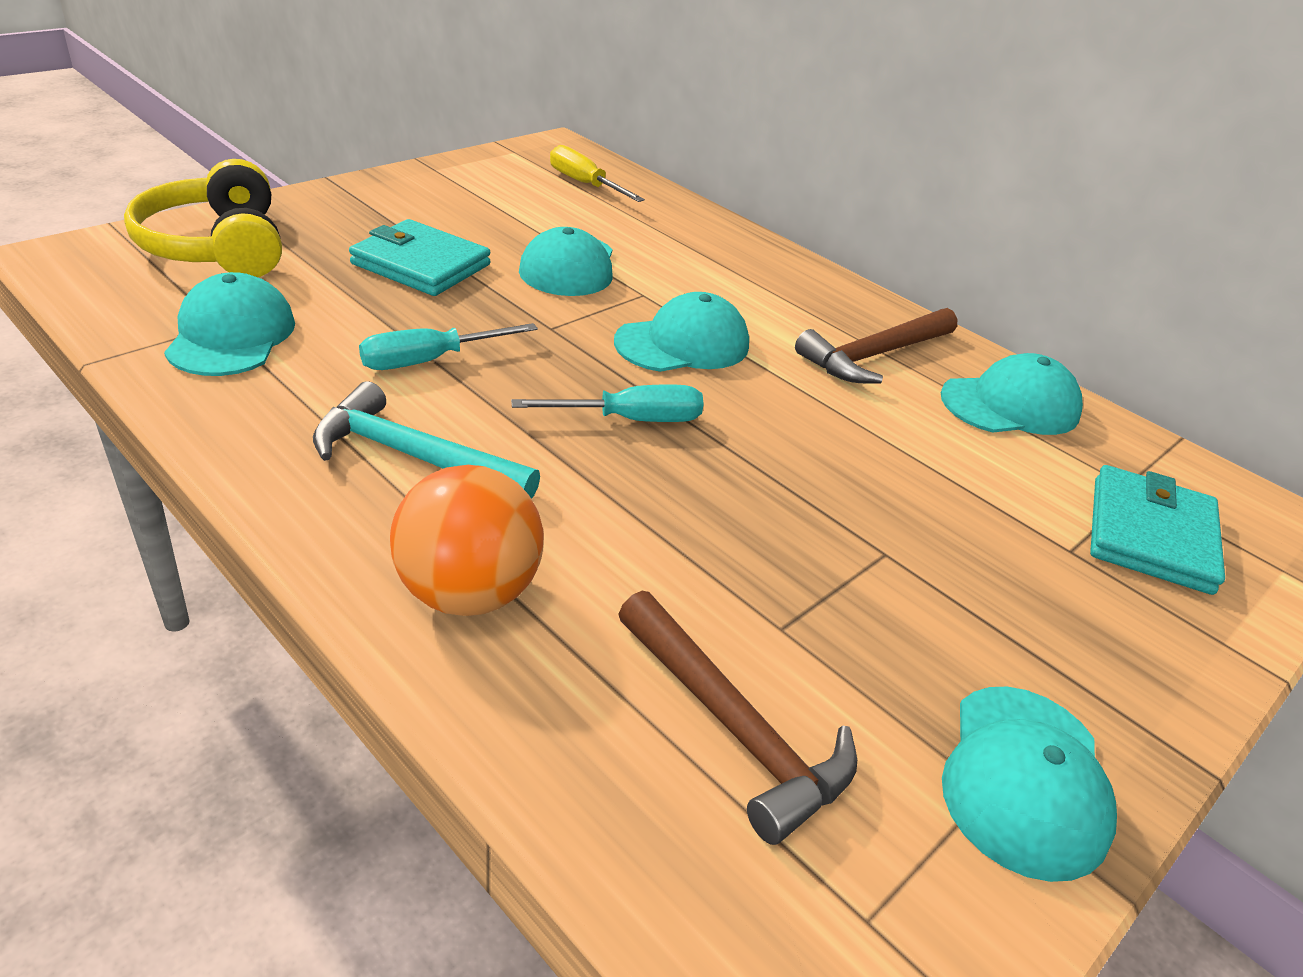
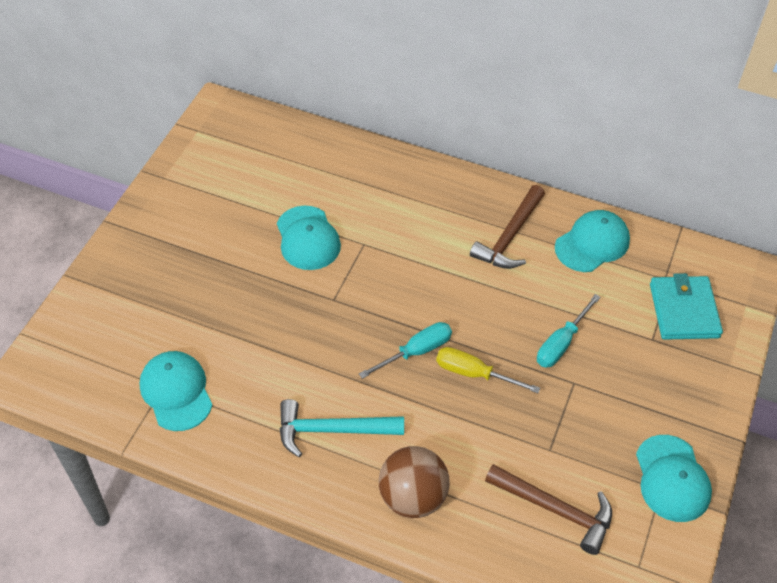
camera: 20 degrees left, 15 degrees up
(217, 247) = (103, 323): yellow headphones -> none
(421, 264) = (227, 280): turquoise wallet -> none
(429, 360) = (290, 359): turquoise screwdriver -> turquoise screwdriver (561, 343)
(468, 593) = (413, 497): orange ball -> brown ball
(584, 184) = (264, 147): yellow screwdriver -> yellow screwdriver (474, 373)
(682, 343) = (408, 277): turquoise cap -> none

